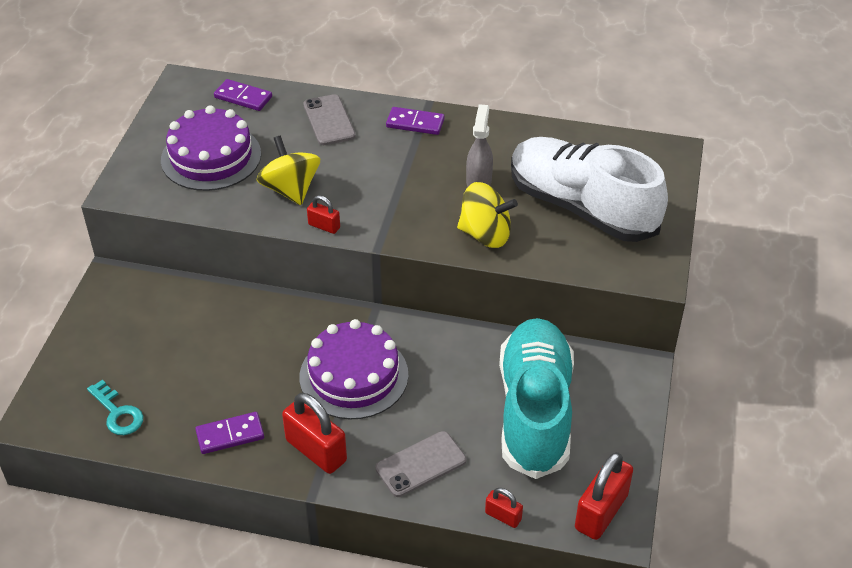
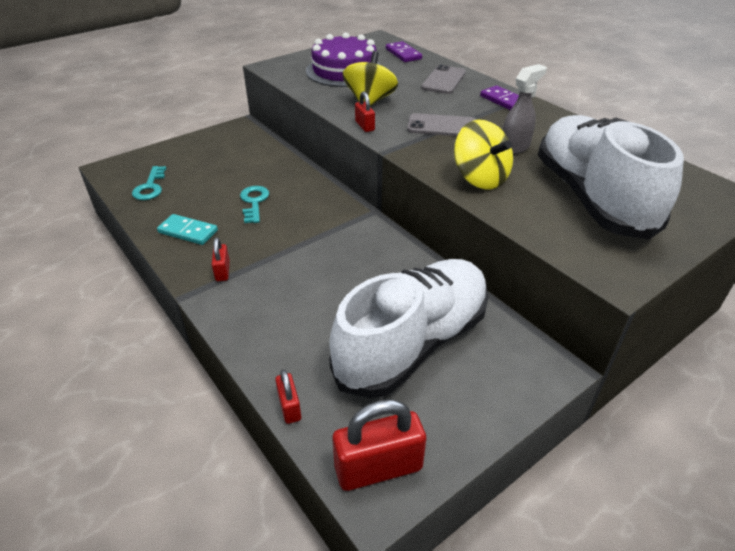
camera: 40 degrees right, 5 degrees down
(230, 435) = (188, 231): purple domino -> turquoise domino
(252, 365) = (254, 202): none -> turquoise key
(316, 451) = (222, 271): red padlock -> red padlock, size x0.52
(354, 375) = (307, 242): purple cake -> none
(421, 464) = (277, 324): grey phone -> grey phone (442, 126)
(534, 411) = (413, 343): turquoise shoe -> white shoe

